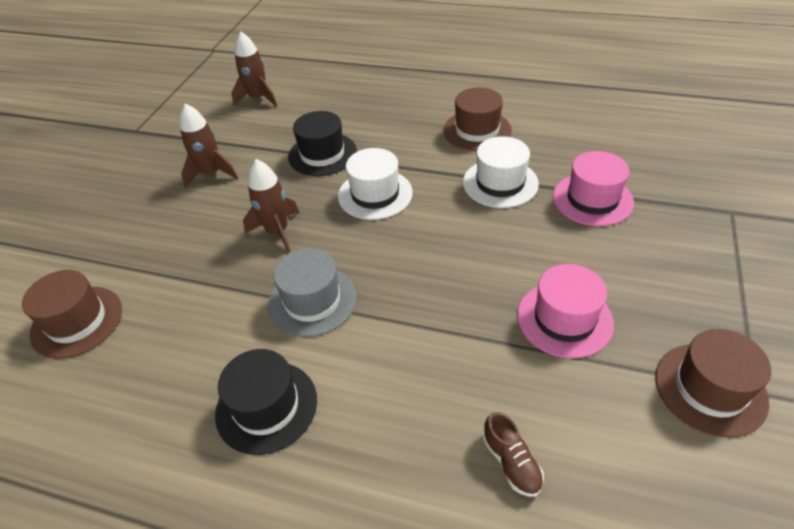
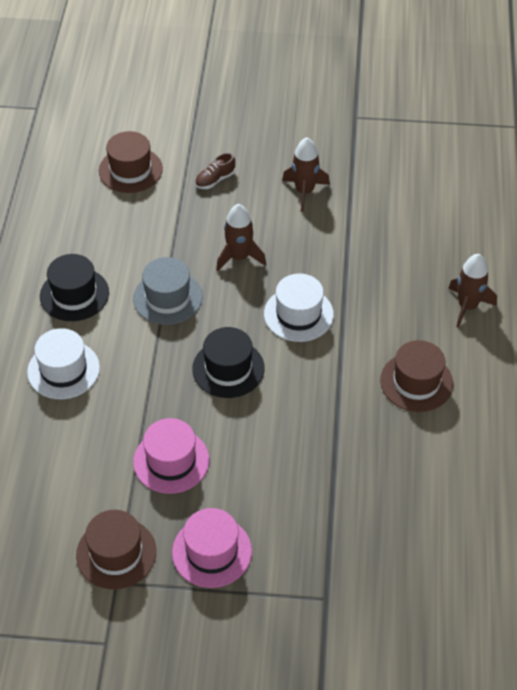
camera: 75 degrees right, 5 degrees up
(258, 98) = (431, 191): brown rocket -> brown rocket (467, 306)
(322, 154) = (349, 263): black hat -> black hat (228, 368)
(500, 183) = (333, 407): white hat -> white hat (63, 370)
(511, 462) = (46, 432): brown shoe -> brown shoe (215, 180)
(592, 199) = (323, 483): pink hat -> pink hat (212, 552)

